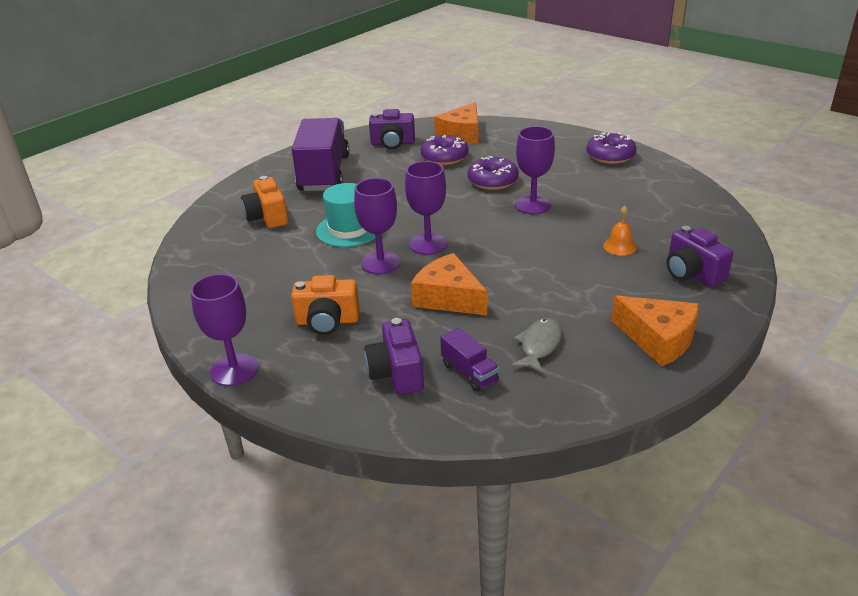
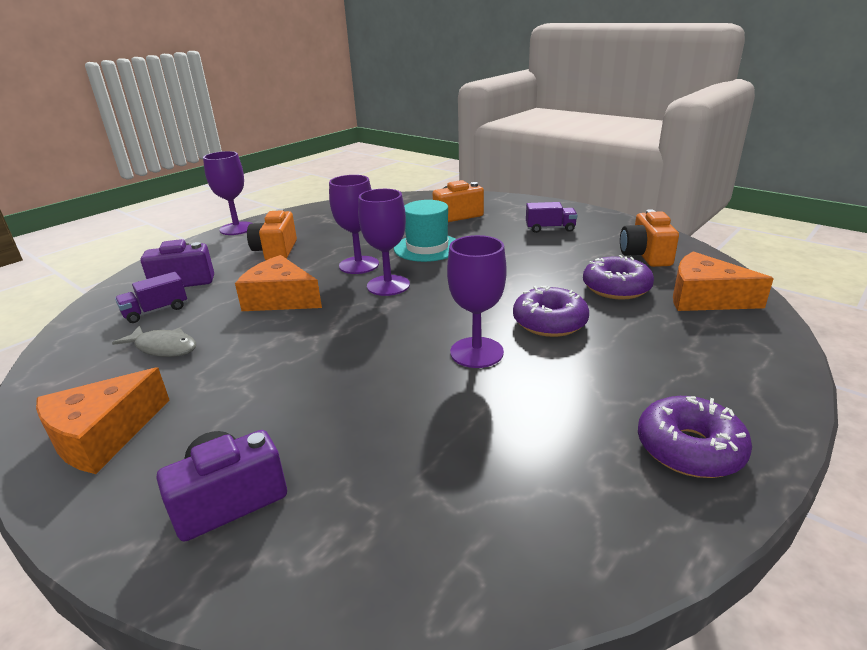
camera: 90 degrees right, 5 degrees down
(324, 173) = (550, 228): purple truck -> purple truck, size x0.44
(392, 143) = (645, 255): purple camera -> orange camera
(448, 297) = (280, 299): orange cheese -> orange cheese turned 105 degrees counterclockwise
(619, 246) = (340, 425): orange bell -> none

